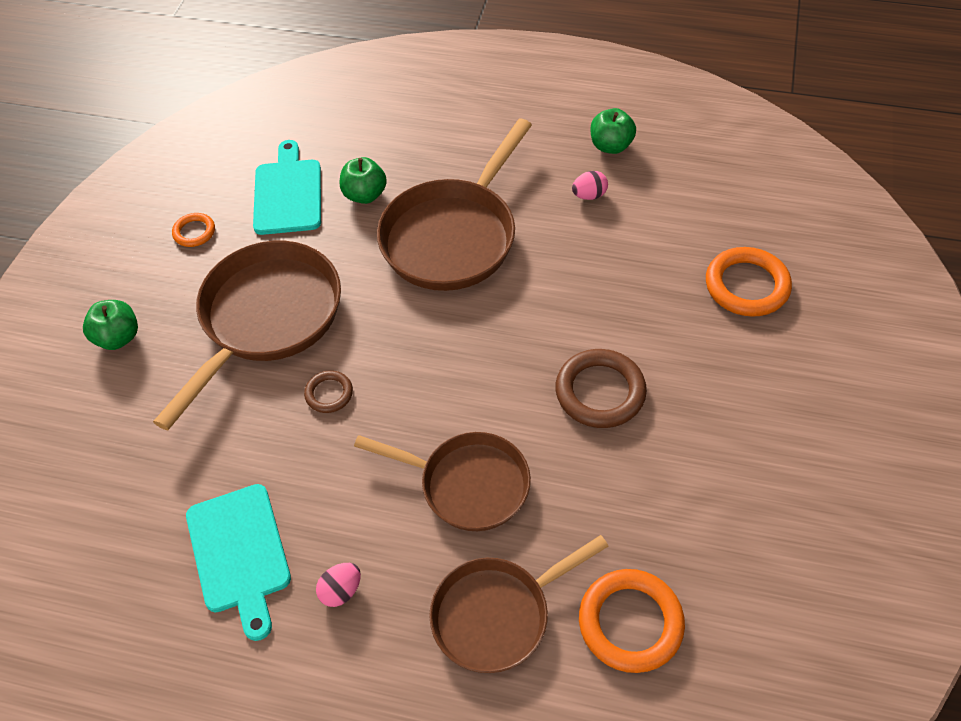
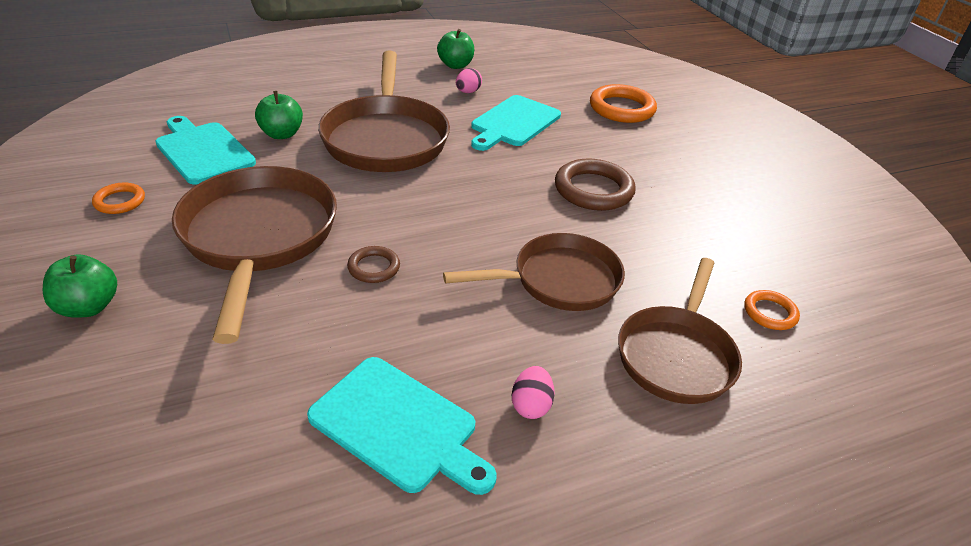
camera: 40 degrees left, 15 degrees down
(599, 262) = (513, 123): none -> turquoise cutting board
(630, 623) = (770, 313): orange ring -> orange ring, size x0.54

